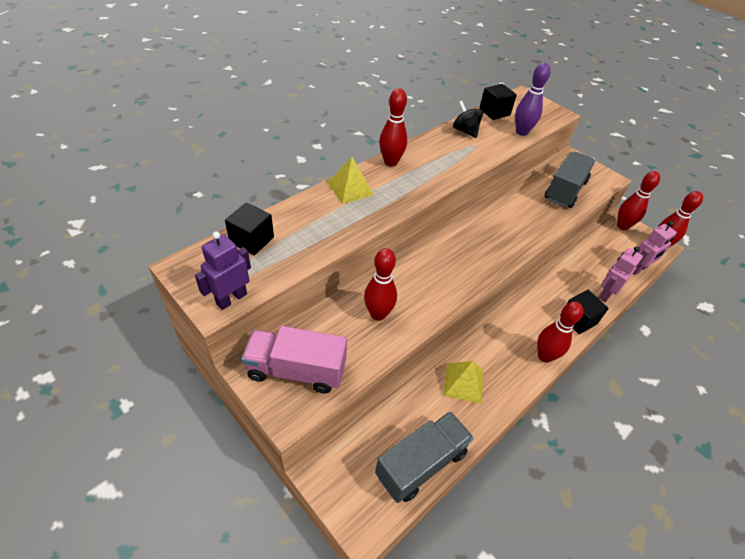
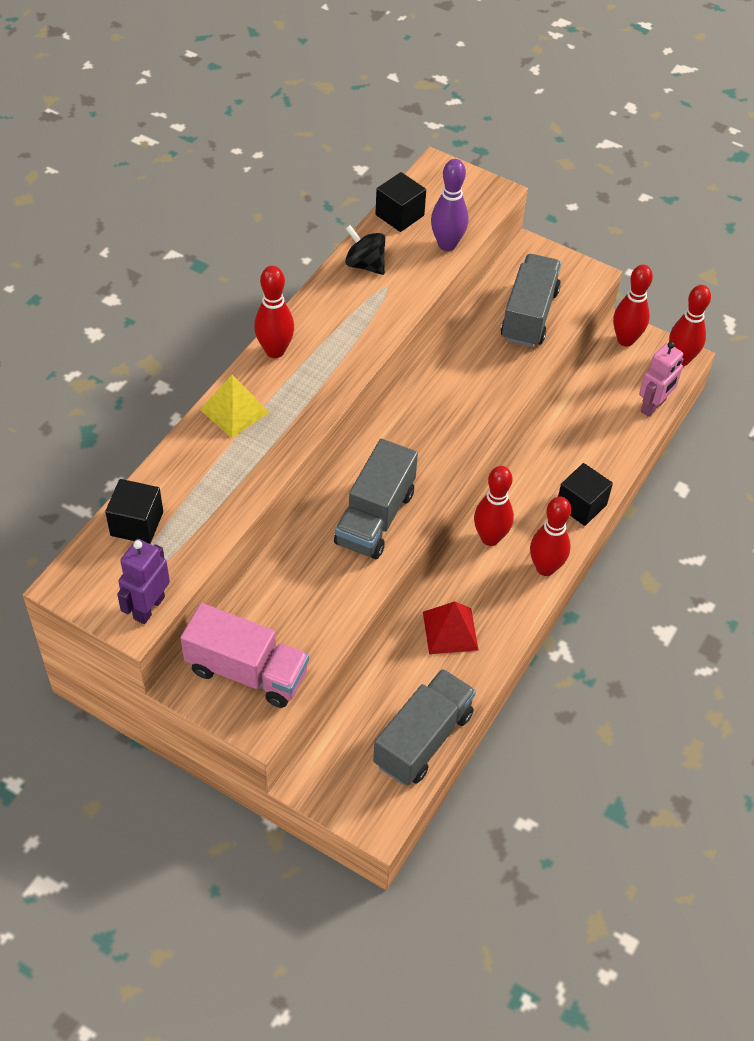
camera: 15 degrees left, 5 degrees up
(296, 370) = (247, 671): pink truck -> pink truck turned 150 degrees counterclockwise
(378, 314) = (322, 574): red bowling pin -> red bowling pin (490, 538)
(428, 286) = (375, 518): none -> grey truck
(463, 382) = (450, 630): yellow pyramid -> red pyramid
(605, 294) = (613, 457): pink robot -> none

